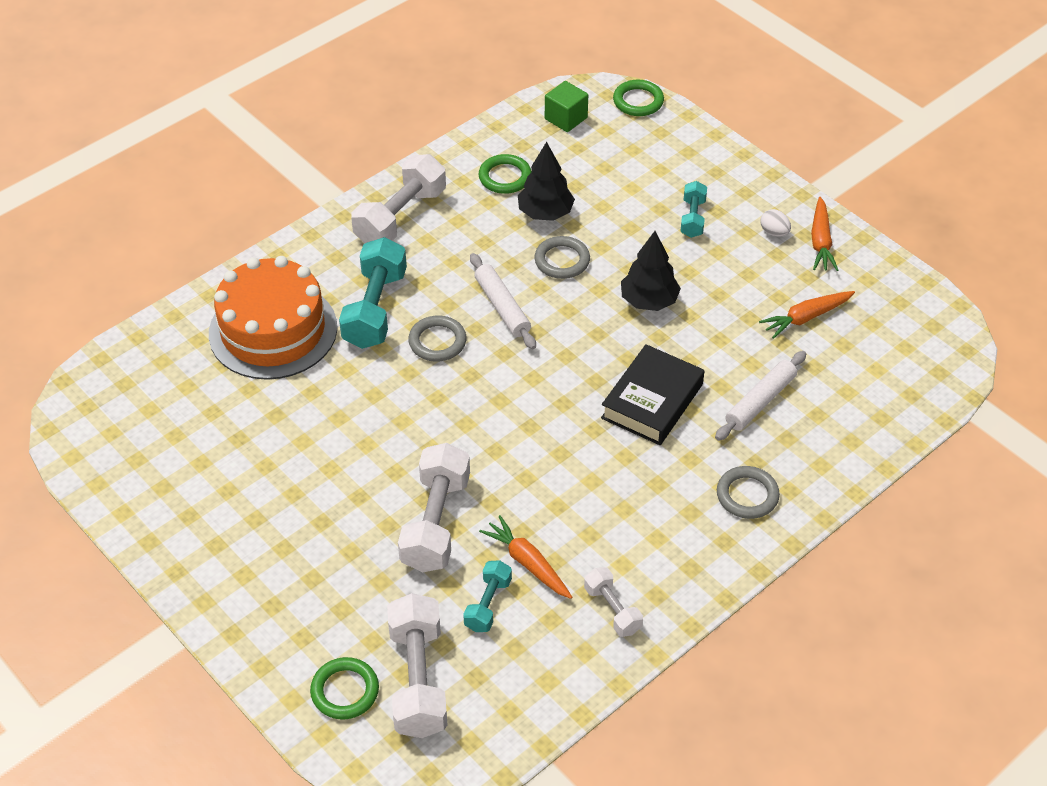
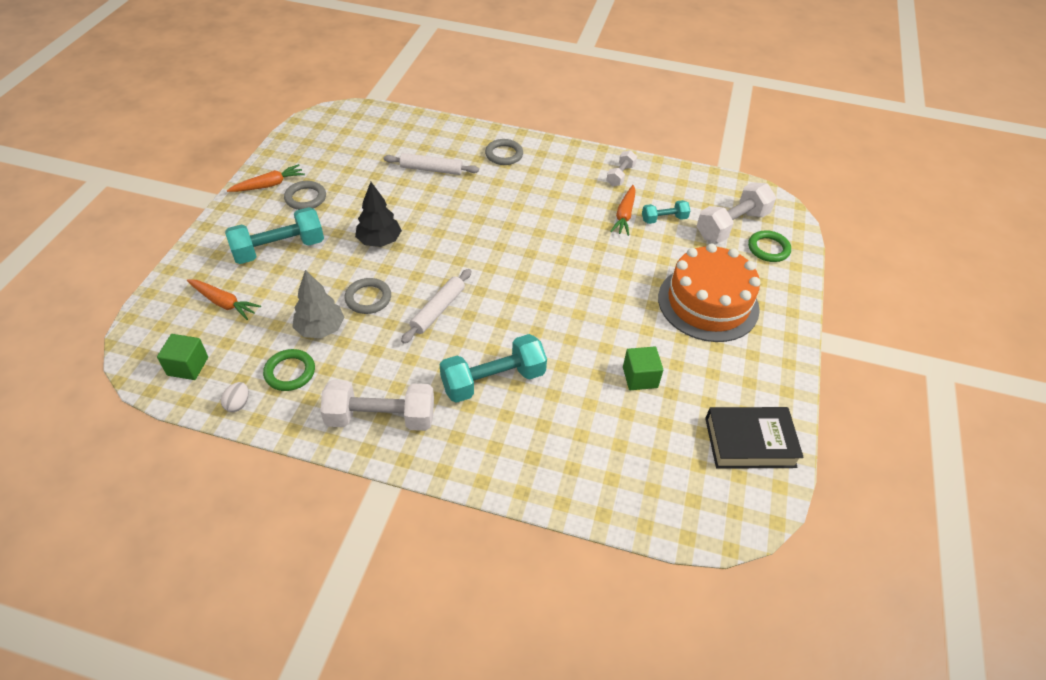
camera: 125 degrees left, 0 degrees up
(273, 330) = (563, 433): orange cake -> orange cake (708, 303)
(278, 424) = (640, 377): none -> green cube
(436, 522) = (636, 262): white dumbbell -> none
(437, 341) = (497, 329): grey ring -> grey ring (305, 198)
(545, 213) = (320, 329): black tree -> grey tree
(638, 101) = (142, 329): green ring -> none
(652, 401) = (466, 210): black book -> black book (750, 442)
(692, 218) = (279, 249): turquoise dumbbell -> turquoise dumbbell, size x1.83
(774, 232) = (271, 207): white egg -> white egg (238, 404)
(806, 318) = (347, 172): orange carrot -> orange carrot (223, 303)

